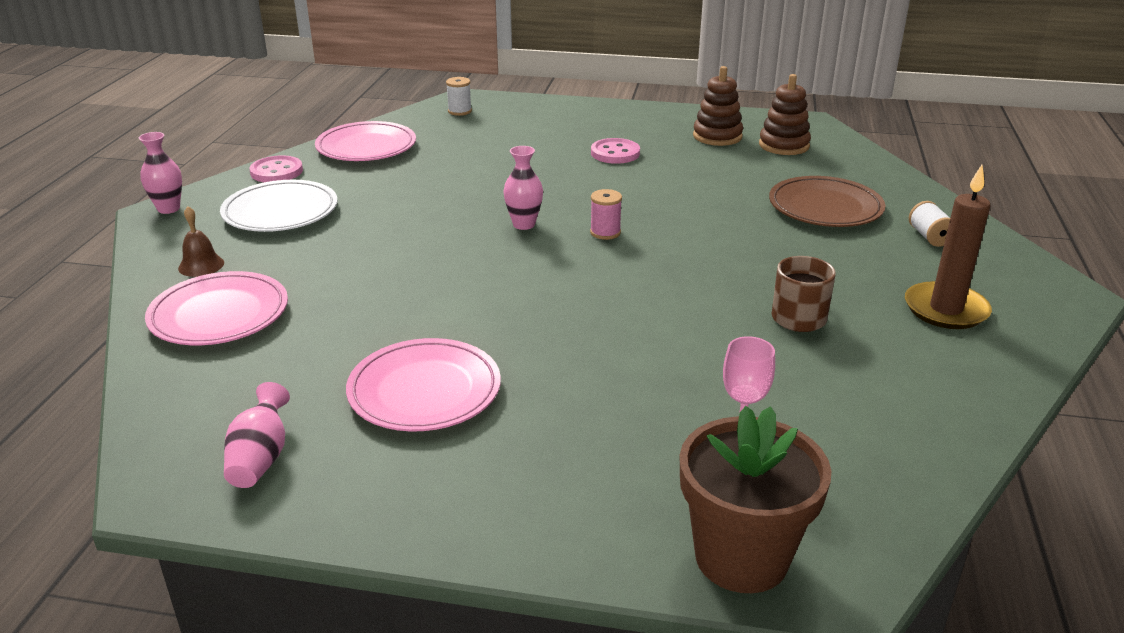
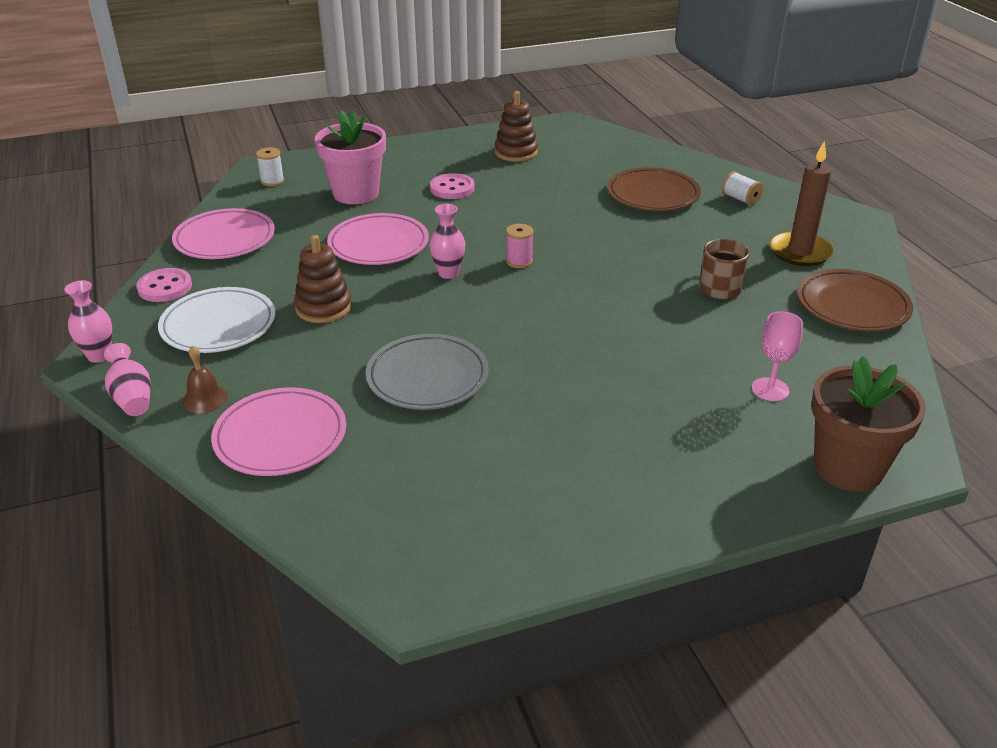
camera: 30 degrees left, 5 degrees up
(260, 458) = (464, 537): pink vase -> pink vase (132, 397)
(398, 307) = (427, 377): none -> grey plate
(424, 391) = (527, 436): pink plate -> pink plate (378, 244)
(520, 137) = (356, 193): none -> pink flower pot
(784, 145) = (573, 148): brown stacking toy -> brown stacking toy (323, 307)
(952, 385) = (852, 306): none -> brown plate

